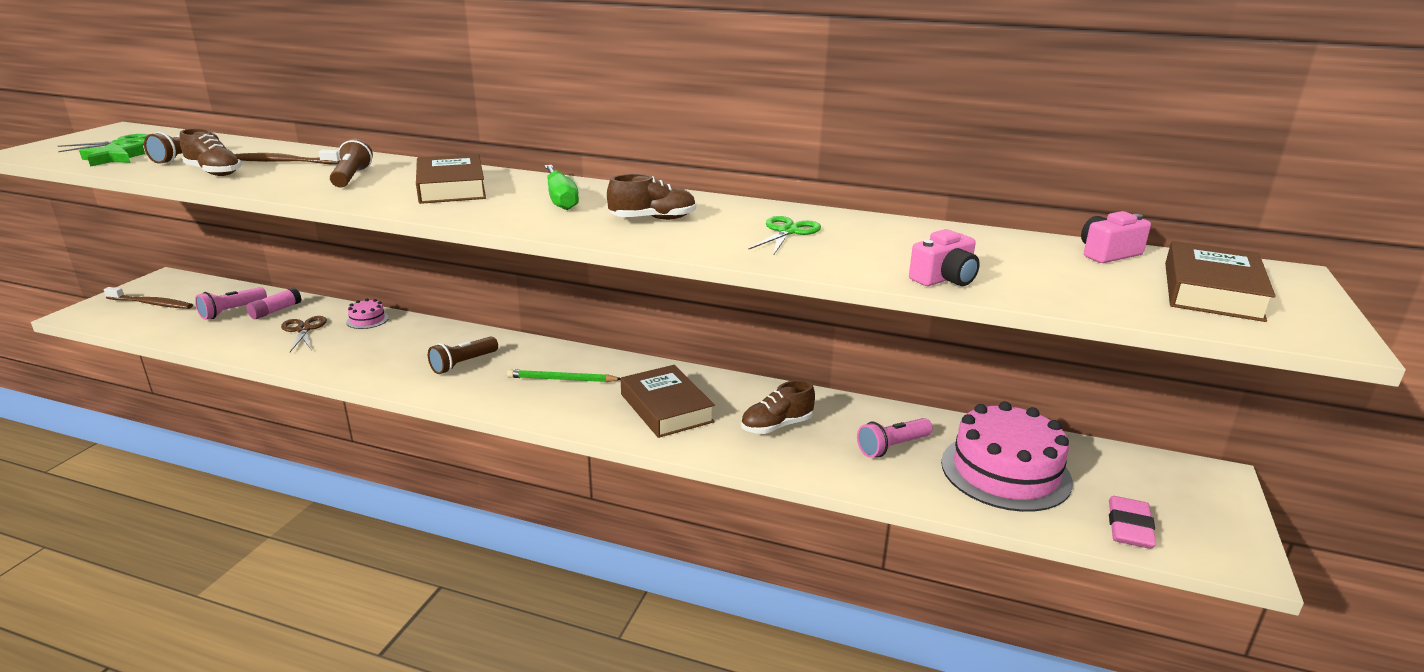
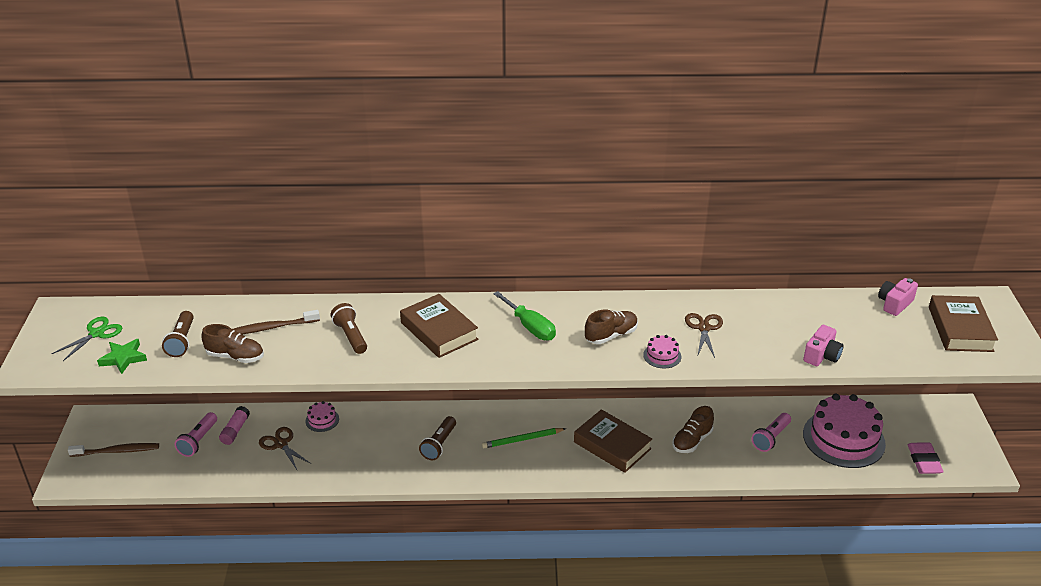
camera: 20 degrees left, 10 degrees up
(700, 243) = (662, 356): none -> pink cake
(787, 232) = (704, 328): green scissors -> brown scissors

